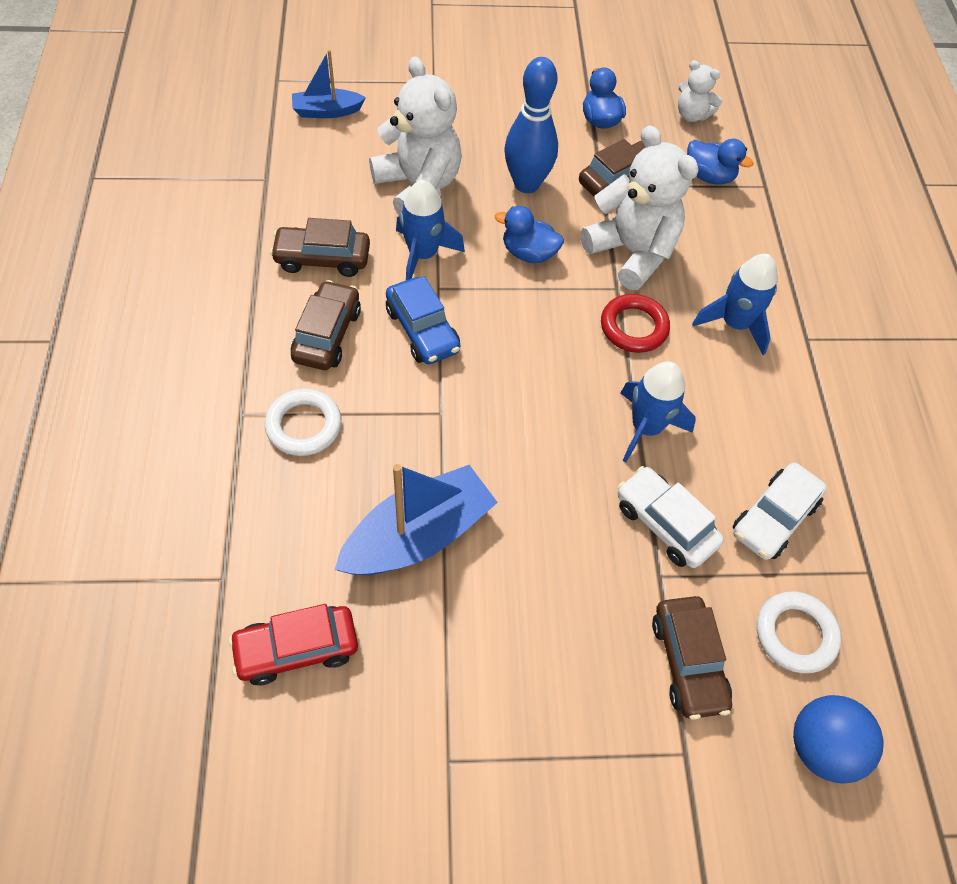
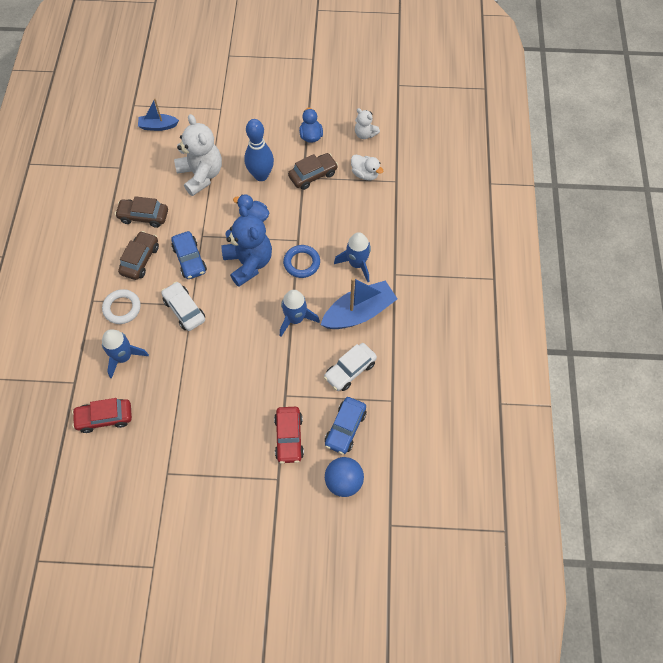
camera: 10 degrees right, 5 degrees up
(418, 536) = (170, 368): blue boat -> blue boat (359, 313)
(423, 255) = (197, 216): blue rocket -> blue rocket (124, 357)
(535, 331) = (249, 263): none -> blue teddy bear
(632, 252) = (310, 219): white teddy bear -> none
(634, 327) = (301, 263): red ring -> blue ring
(664, 524) = (293, 369): white car -> white car (184, 310)
(688, 662) = (289, 437): brown car -> red car
(709, 176) = (365, 174): blue duck -> white duck
(795, 634) = (345, 428): white ring -> blue car

